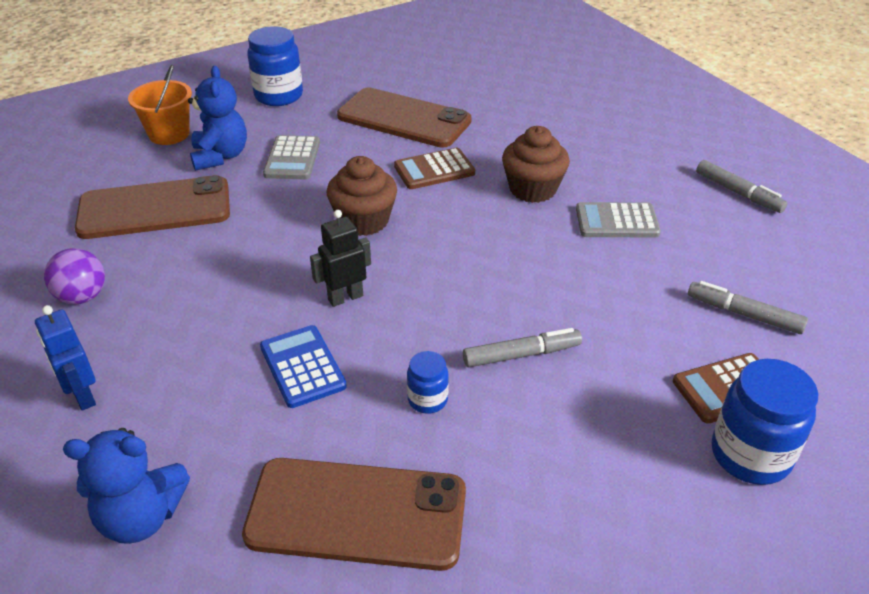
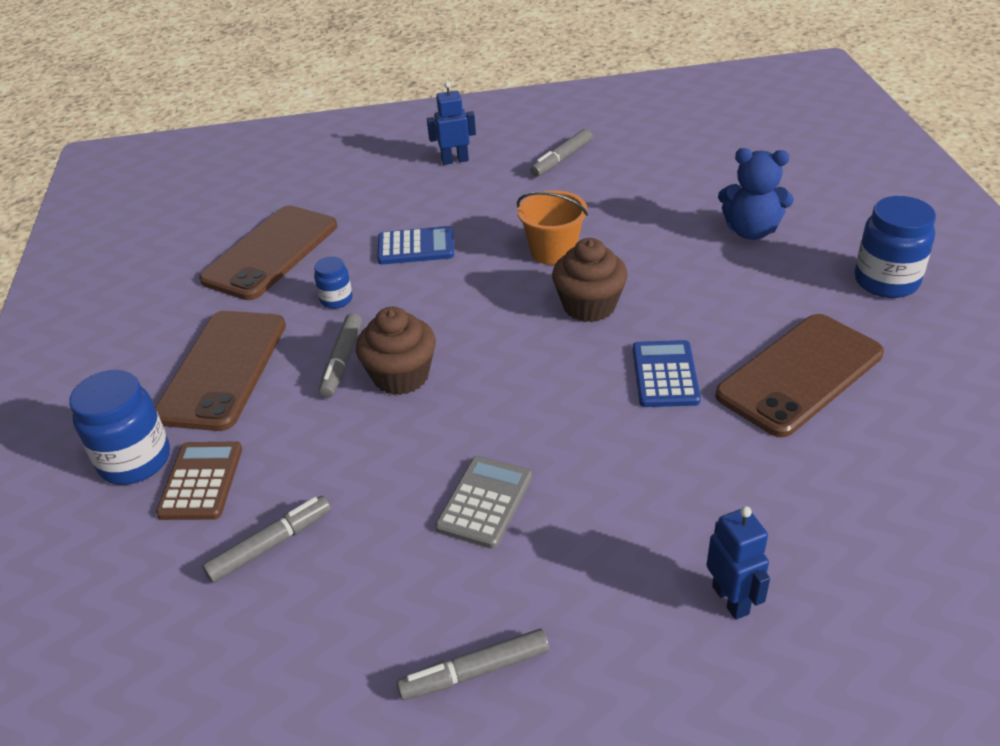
camera: 115 degrees right, 0 degrees up
(82, 297) = (561, 159): purple ball -> grey marker
(141, 517) = (339, 179): blue teddy bear -> none
(155, 209) = (669, 192): brown phone -> brown phone (223, 369)
(169, 134) = (809, 203): orange bucket -> orange bucket (553, 251)
(292, 158) = (729, 275): grey calculator -> none
(345, 297) = (481, 278): black robot -> none
(434, 170) = (665, 374): brown calculator -> blue calculator
(532, 189) = (587, 448): brown cupcake -> brown cupcake (401, 376)
(611, 122) = (731, 600): none -> blue robot

